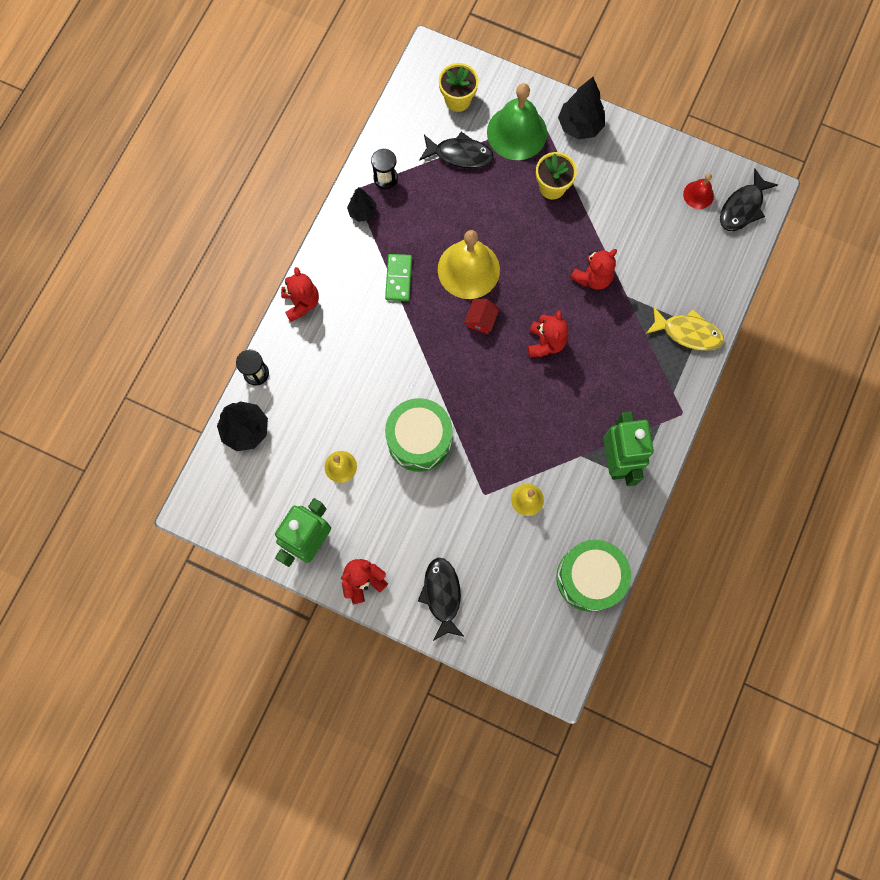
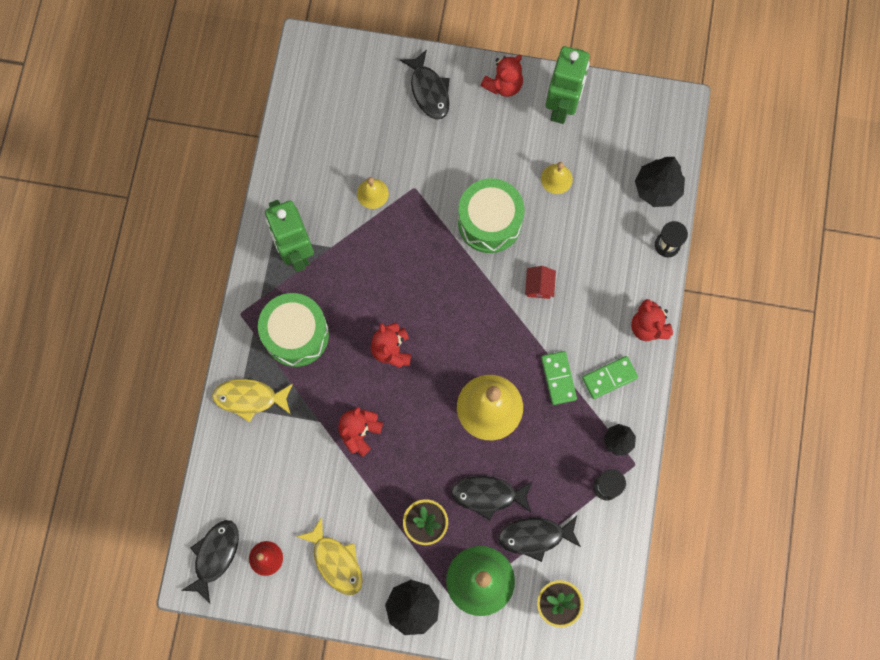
camera: 165 degrees right, 0 degrees up
(352, 267) = (609, 378): none -> green domino
(481, 320) = (462, 356): red house -> red house (539, 286)
(491, 197) = (488, 495): none -> black fish
(589, 577) = (298, 139): green drum -> green drum (296, 334)
(637, 177) = (336, 561): none -> yellow fish

